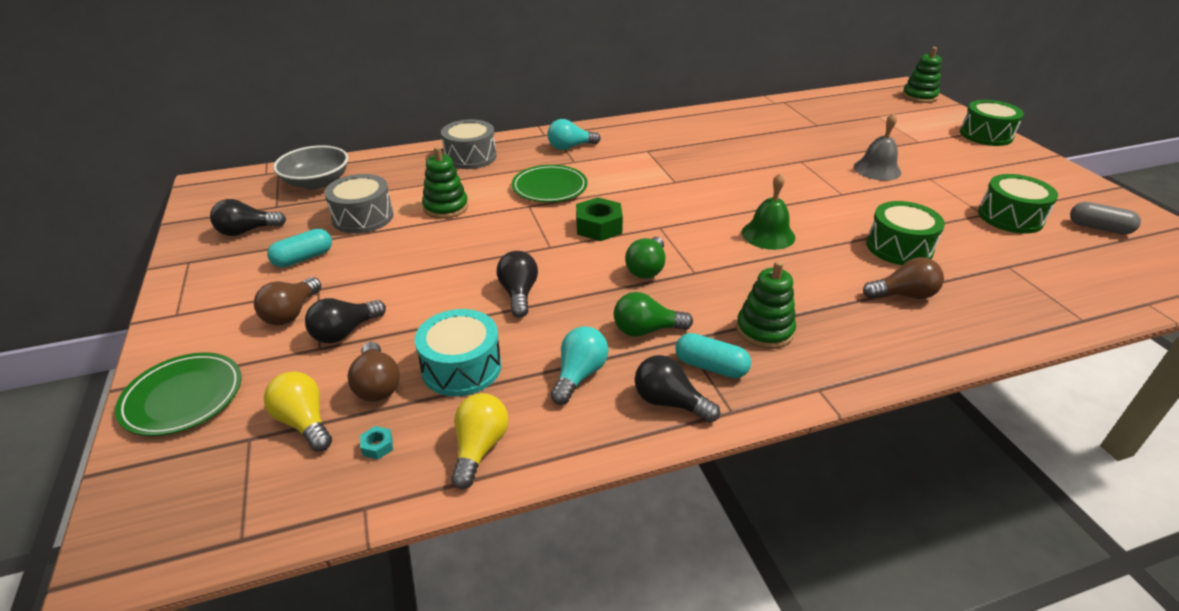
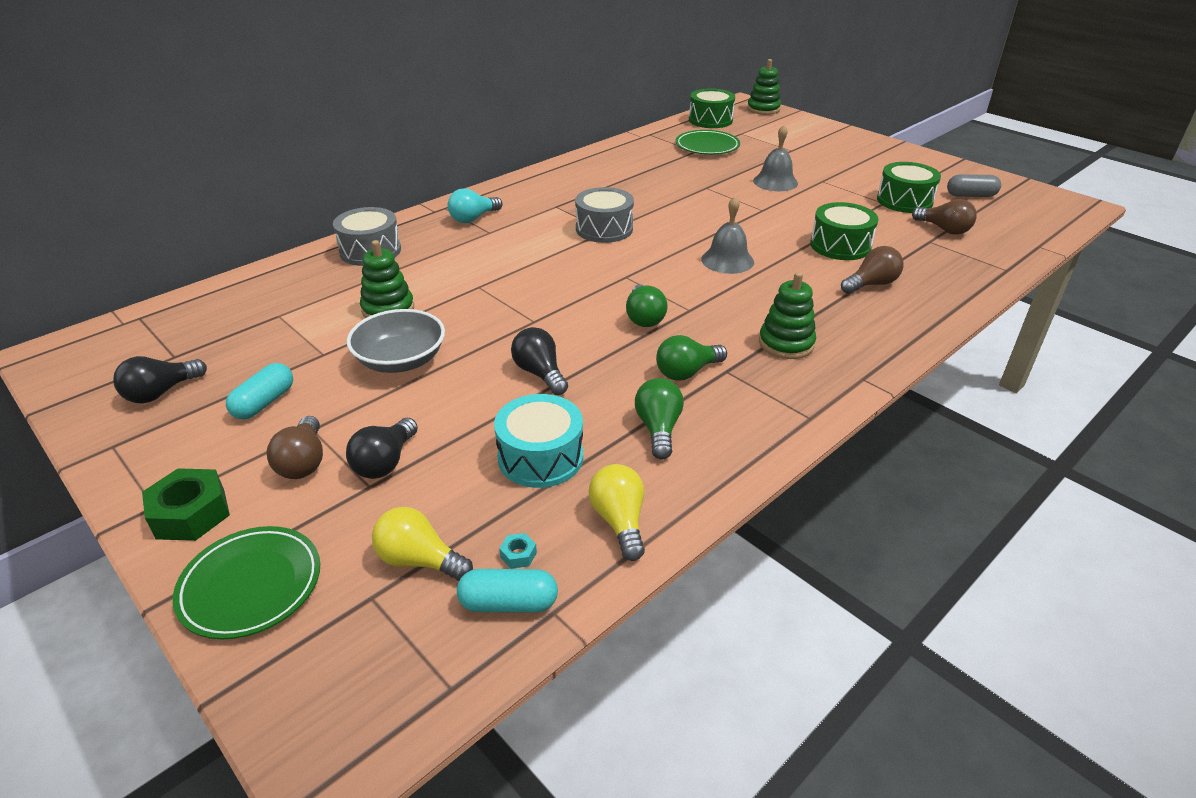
camera: 25 degrees left, 0 degrees up
(317, 182) = (203, 318): grey bowl -> grey bowl (401, 360)
(363, 217) = (298, 342): grey drum -> grey drum (604, 229)
(377, 385) = (467, 500): brown light bulb -> brown light bulb (944, 229)
(549, 187) = (485, 264): green plate -> green plate (707, 146)
(579, 375) = (658, 429): turquoise light bulb -> green light bulb
(598, 227) = (567, 290): green nut -> green nut (191, 514)
(669, 402) = (755, 427): black light bulb -> none
(711, 366) = (766, 387): turquoise capsule -> turquoise capsule (508, 603)
(768, 234) = (727, 260): green bell -> grey bell
(986, 135) = (839, 134): green drum -> green drum (710, 120)

